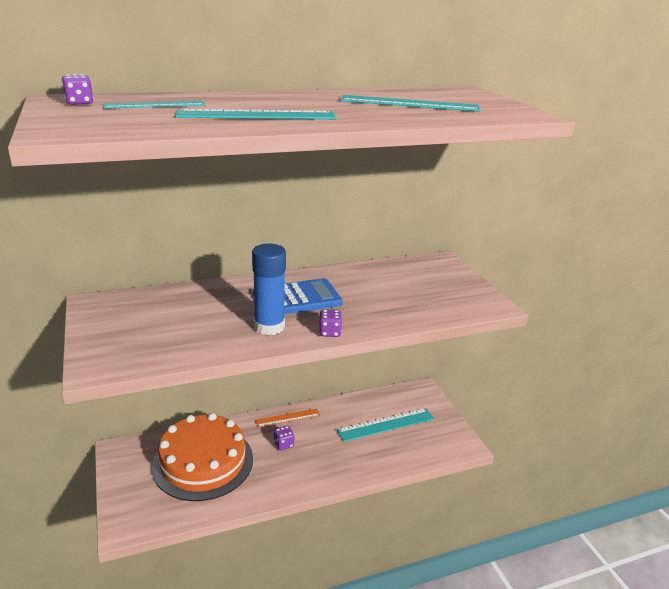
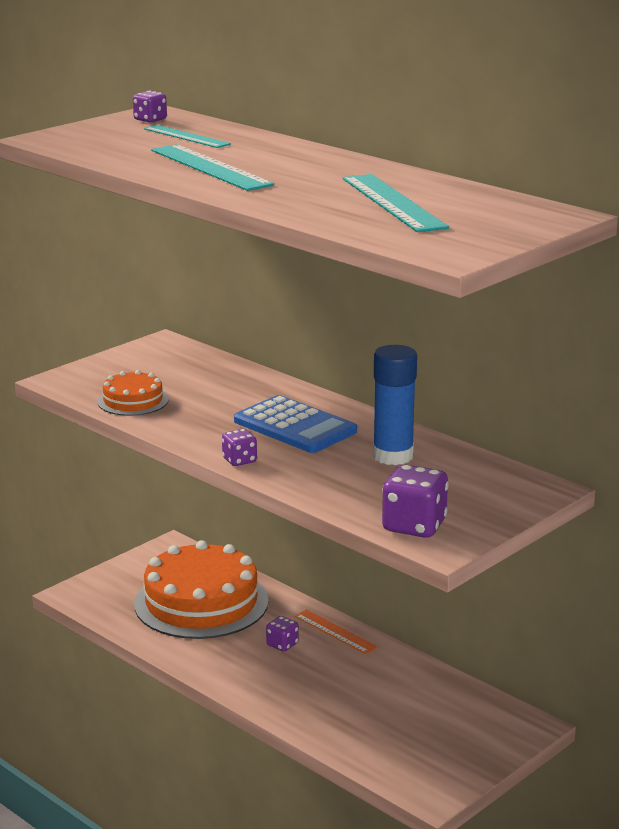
camera: 65 degrees right, 5 degrees down
(182, 345) = (133, 401): none -> orange cake
(269, 326) = (214, 428): blue glue stick -> blue glue stick (393, 456)
(386, 424) = (404, 712): turquoise ruler -> none
(465, 305) = (414, 526): none -> purple dice

